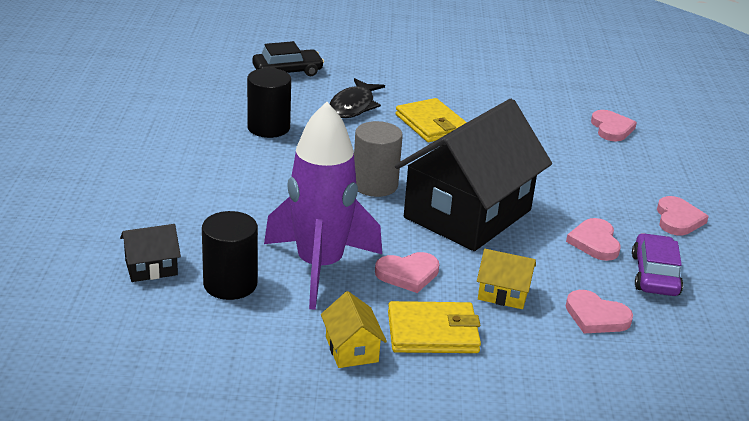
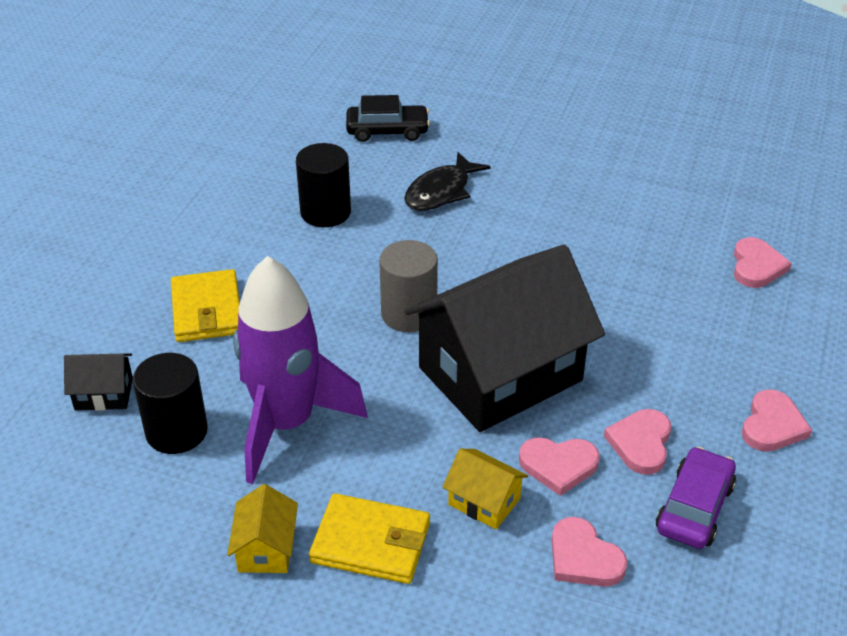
camera: 20 degrees right, 10 degrees up
(408, 274) = (383, 452): pink heart -> pink heart (558, 465)
(431, 124) = (523, 230): yellow wallet -> yellow wallet (207, 310)

